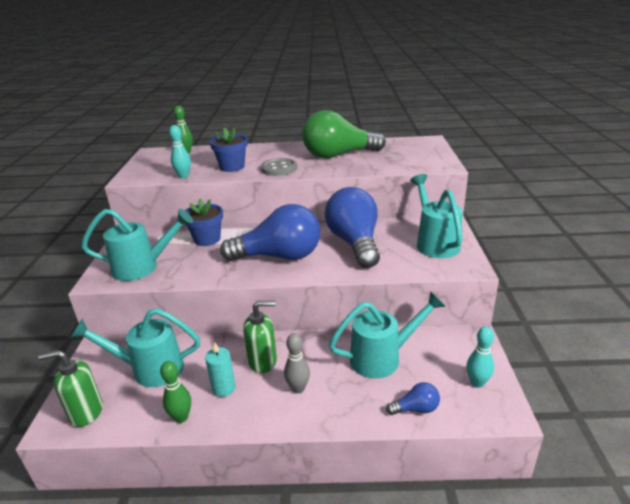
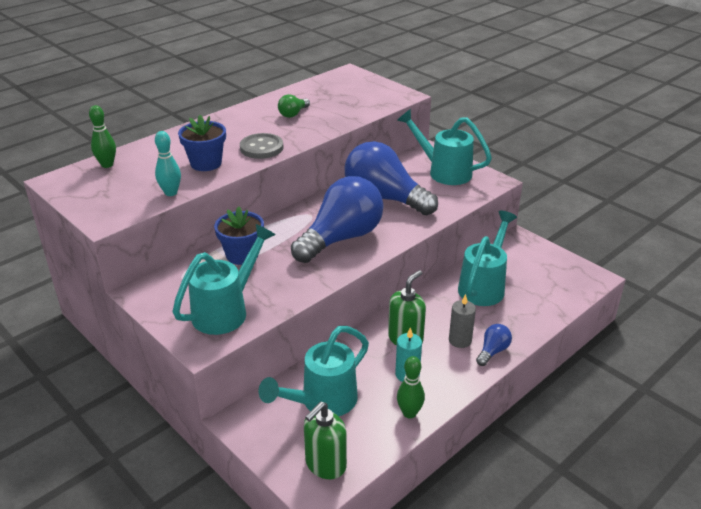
camera: 45 degrees left, 5 degrees up
(298, 388) = (460, 340): grey bowling pin -> grey candle
(338, 155) = (293, 114): green light bulb -> green light bulb, size x0.42
(416, 409) = (548, 306): blue light bulb -> blue light bulb (492, 351)
(477, 383) = (559, 268): turquoise bowling pin -> none

